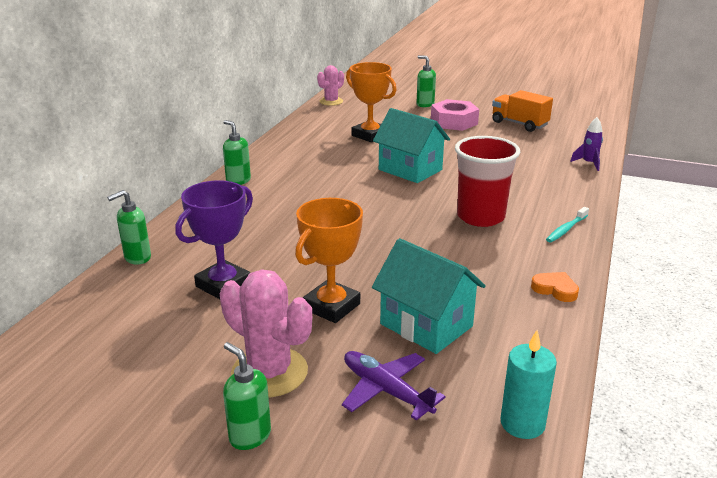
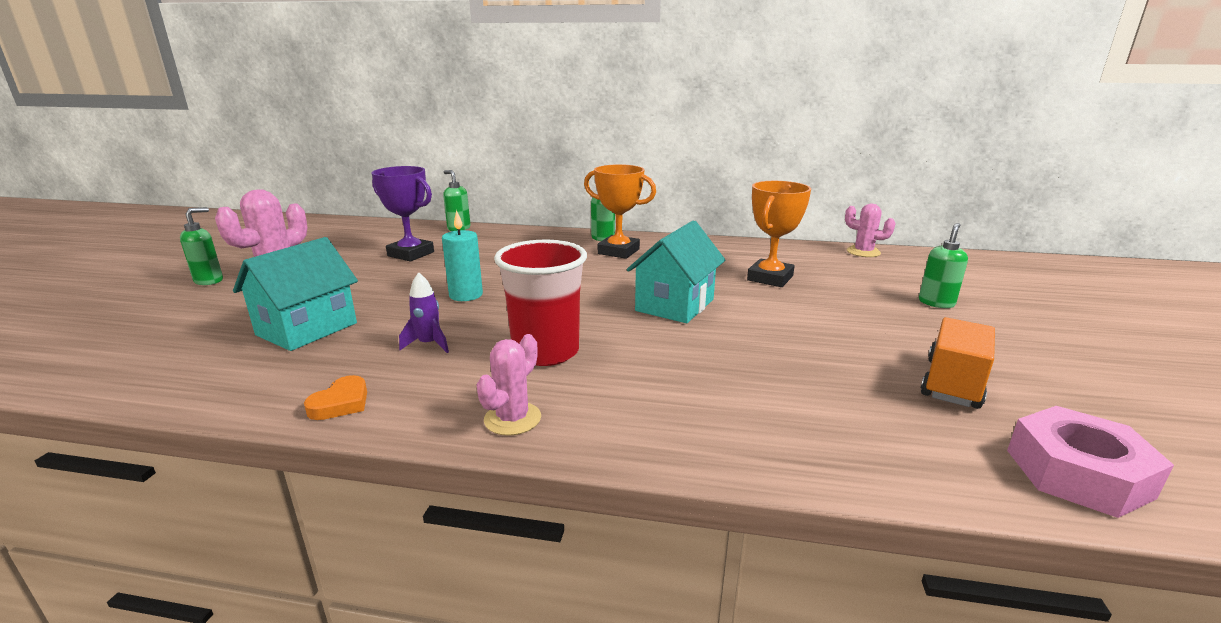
camera: 80 degrees right, 5 degrees down
(331, 306) = (361, 290): orange trophy -> orange trophy (618, 251)
(386, 391) = (219, 318): purple plane -> none
(454, 122) = (886, 326): pink nut -> pink nut (1077, 473)
(522, 423) = (112, 377): turquoise candle -> turquoise candle (466, 295)
(566, 229) = (512, 419): turquoise toothbrush -> pink cactus
(588, 163) = (812, 459): purple rocket -> purple rocket (429, 344)

